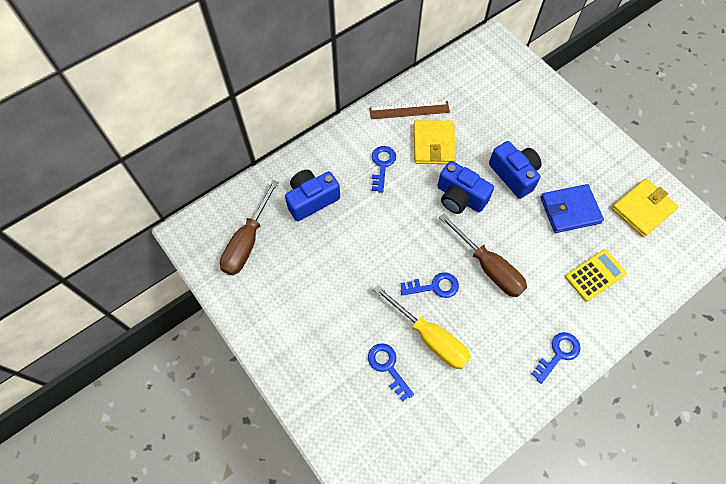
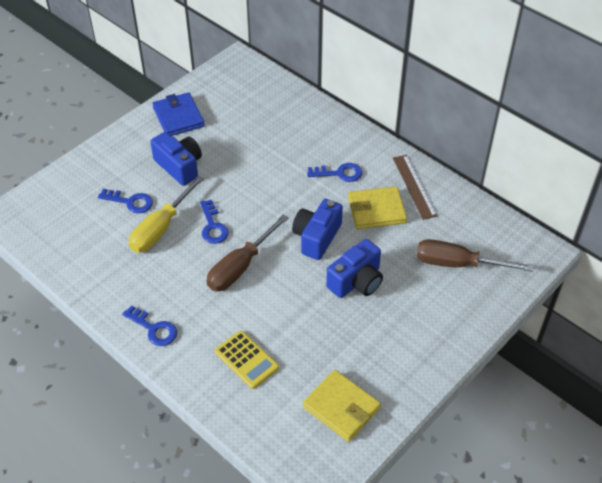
camera: 80 degrees right, 15 degrees down
(247, 242) = (236, 96): brown screwdriver -> brown screwdriver (457, 264)
(311, 200) = (288, 129): blue camera -> blue camera (179, 166)
(388, 367) = (130, 202): blue key -> blue key turned 60 degrees clockwise
(569, 210) = (323, 334): blue wallet -> blue wallet (178, 117)

